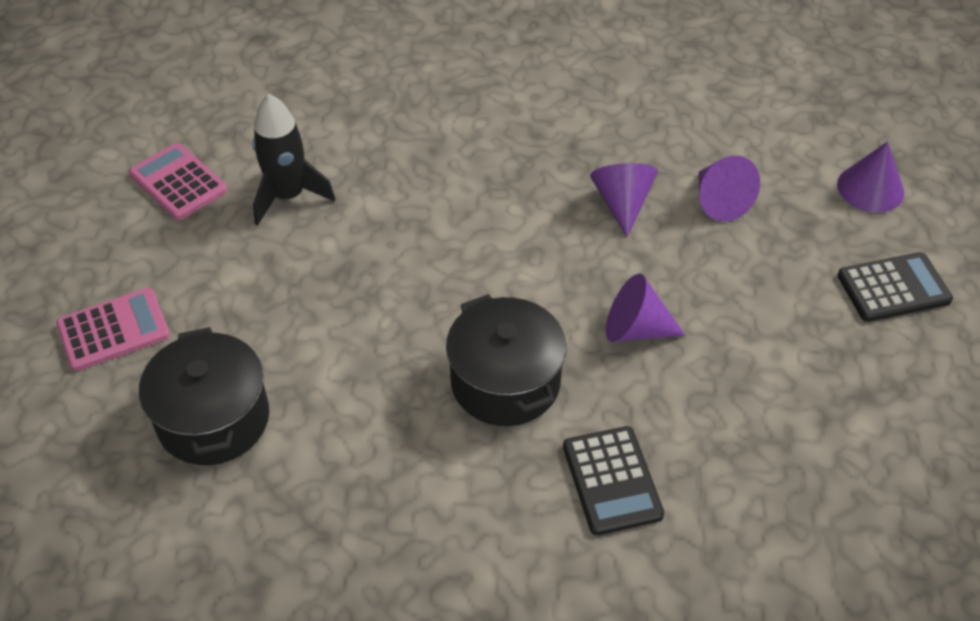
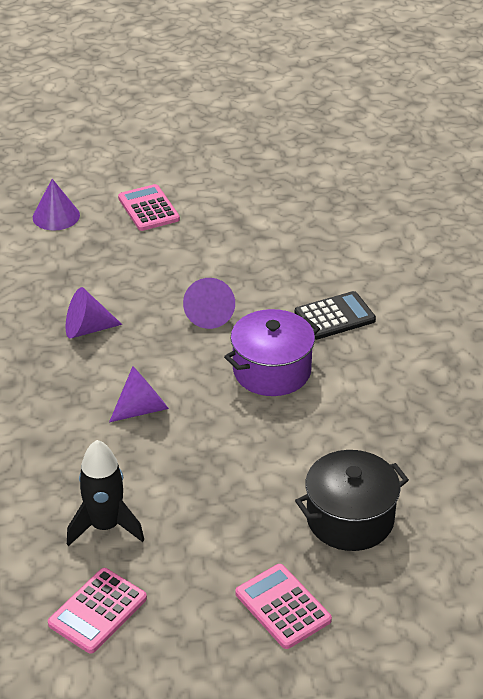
camera: 100 degrees left, 10 degrees down
(505, 382) = (272, 371): black pot -> purple pot
(719, 201) = (78, 282): purple cone -> purple cone (142, 408)
(893, 288) = (148, 209): black calculator -> pink calculator

